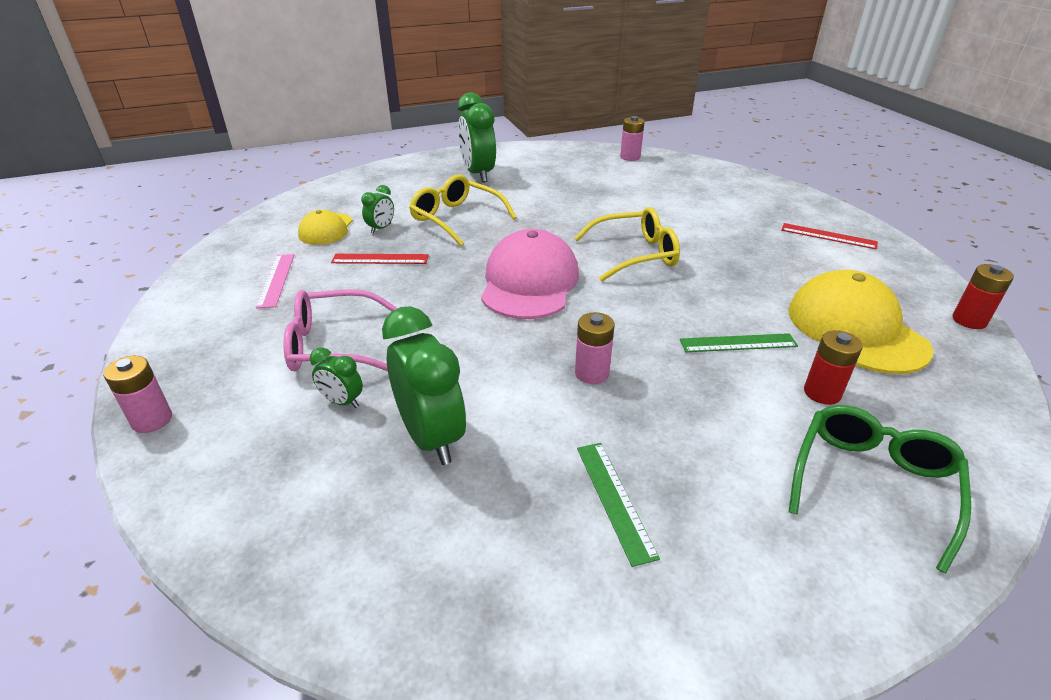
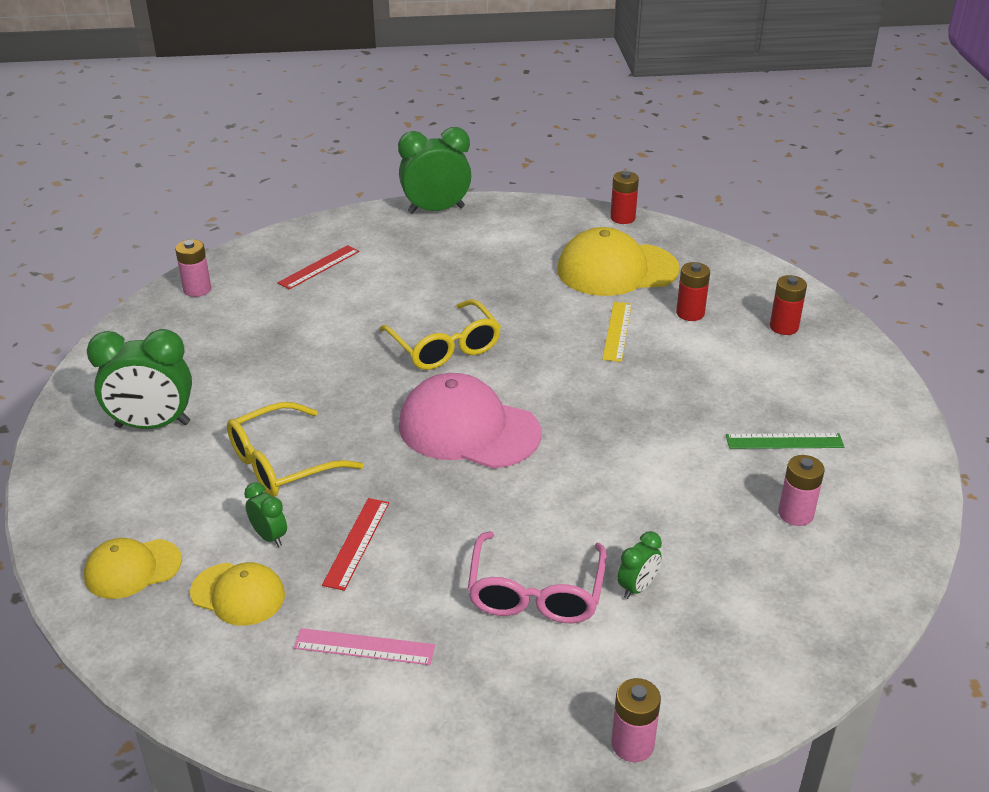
camera: 75 degrees left, 0 degrees up
(346, 196) = (132, 569): none -> yellow cap
(431, 437) = (700, 530): green clock -> green clock (436, 210)
(592, 373) = (636, 420): pink battery -> pink battery (795, 514)
(635, 254) = (445, 347): yellow glasses -> yellow glasses turned 150 degrees clockwise
(738, 343) = (617, 331): green ruler -> yellow ruler
(828, 236) = (467, 228): red ruler -> red ruler (319, 267)
(872, 484) = (784, 327): green glasses -> red battery

